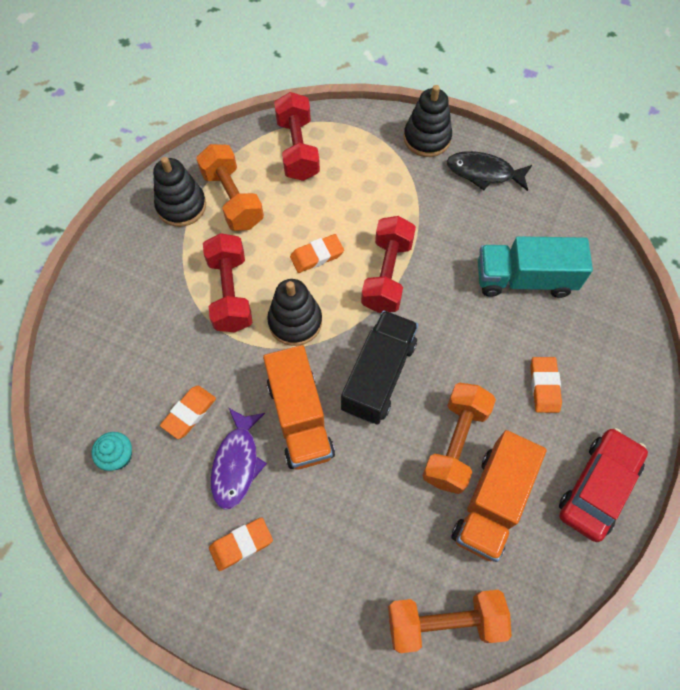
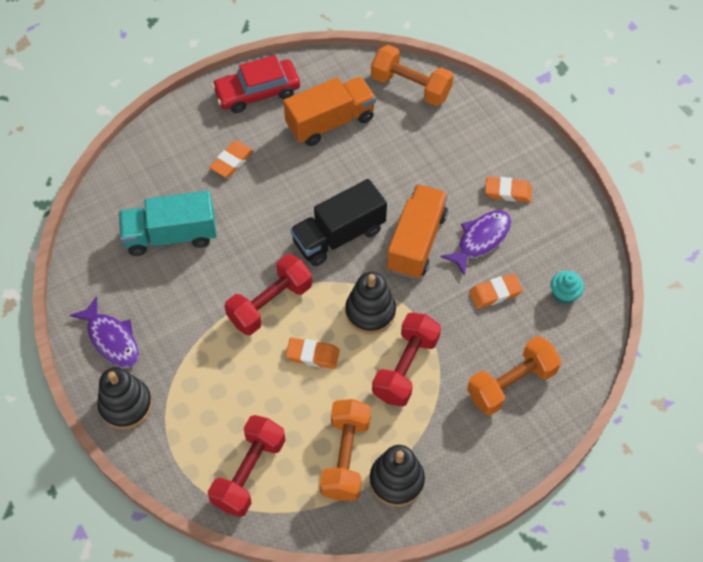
camera: 145 degrees left, 5 degrees down
(455, 443) = (323, 165): orange dumbbell -> orange dumbbell (511, 383)
(484, 173) = (111, 339): black fish -> purple fish
(524, 279) = (171, 235): turquoise truck -> turquoise truck turned 135 degrees clockwise

